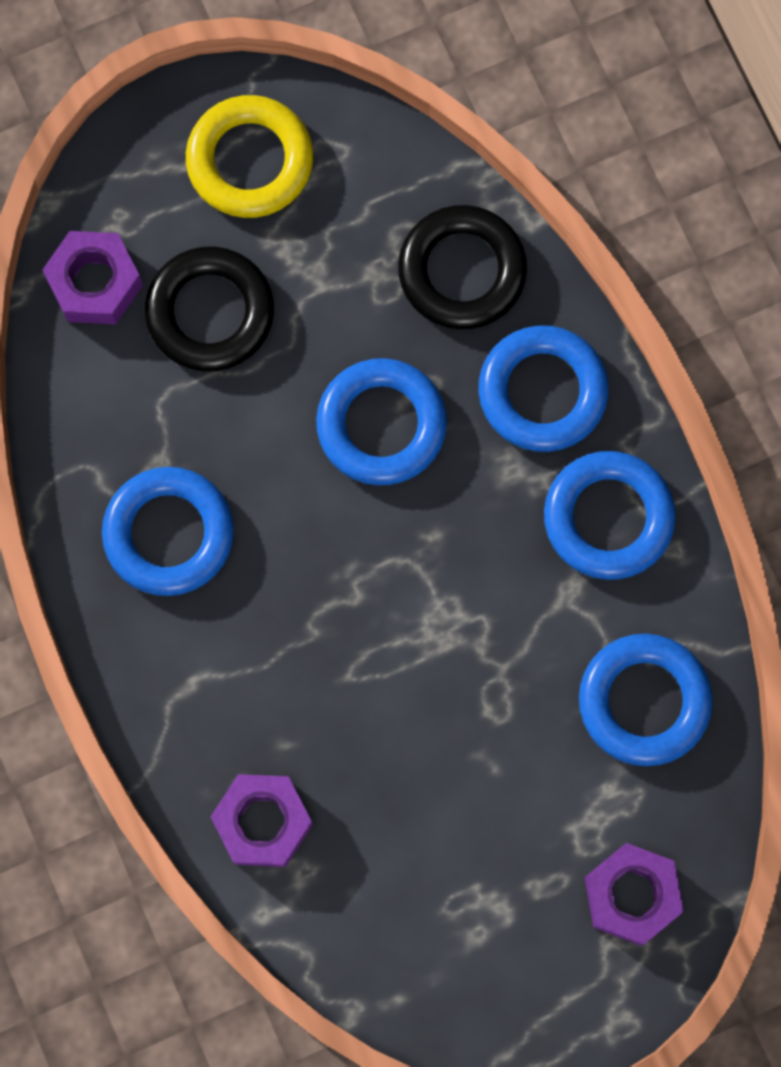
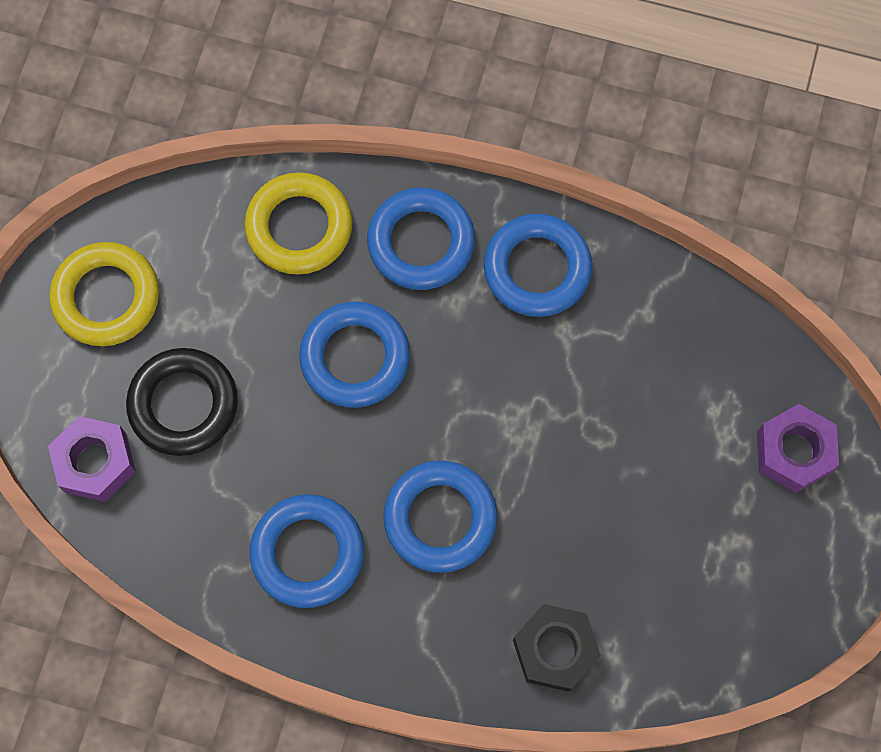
camera: 50 degrees left, 5 degrees down
(262, 822) = (555, 649): purple nut -> black nut
(462, 271) = (299, 227): black ring -> yellow ring
(644, 701) = (674, 343): blue ring -> blue ring (440, 518)

